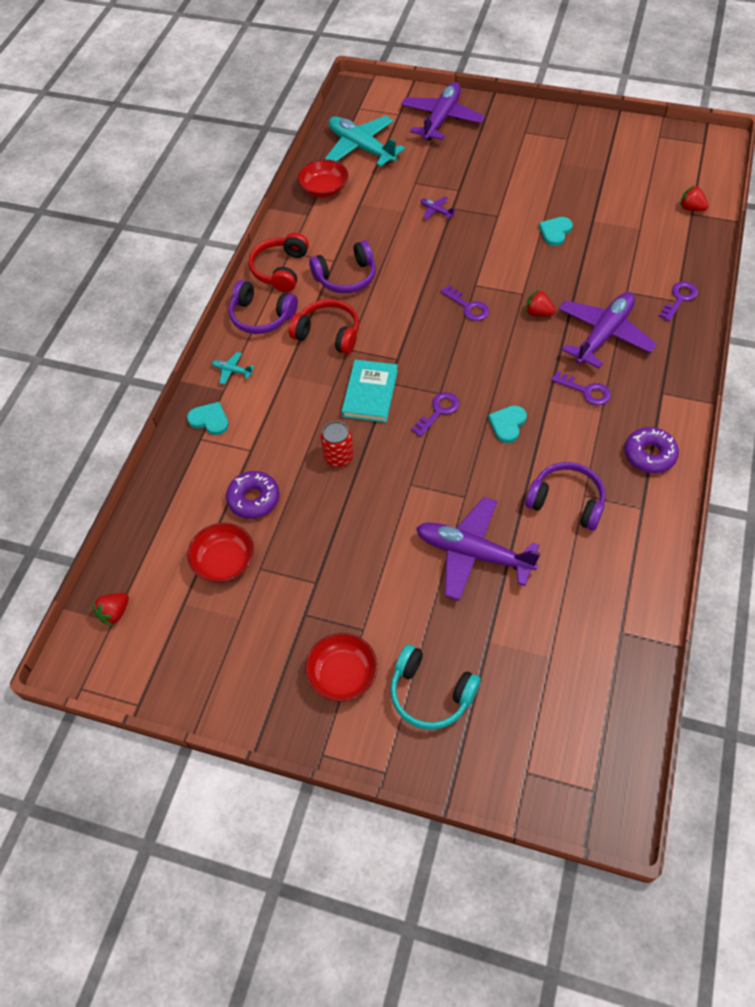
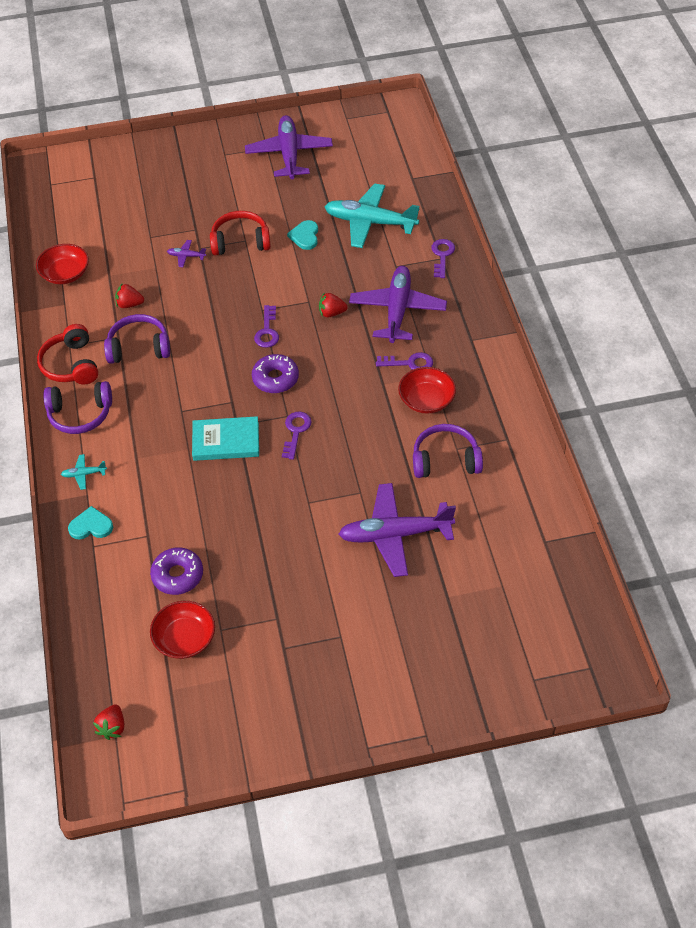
camera: 30 degrees left, 5 degrees down
(328, 334) = (154, 405): red headphones -> red headphones (240, 242)
(338, 457) = (232, 507): red can -> none
(342, 674) = (346, 679): red bowl -> red bowl (426, 400)
(346, 277) = (139, 347): purple headphones -> purple headphones turned 135 degrees counterclockwise
(361, 148) = (77, 222): turquoise plane -> turquoise plane (370, 222)
(370, 393) = (226, 441): turquoise book -> turquoise book turned 75 degrees counterclockwise
(430, 693) = (426, 658): turquoise headphones -> none
(441, 119) = (138, 168): purple plane -> purple plane (289, 154)
(468, 306) = (267, 331): purple key -> purple key turned 75 degrees clockwise
(507, 424) = (361, 418): turquoise heart -> none
(649, 455) = (489, 394): purple donut -> purple donut (275, 378)
(691, 208) = (409, 174): red strawberry -> red strawberry (129, 304)

